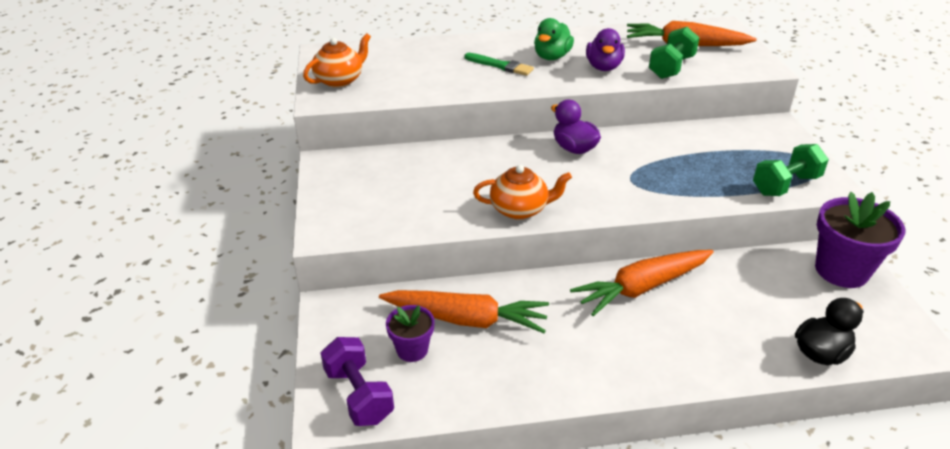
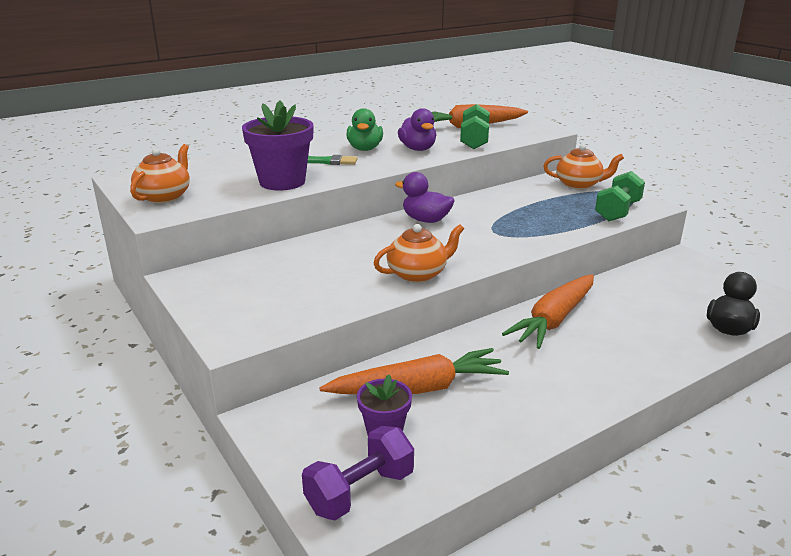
camera: 25 degrees left, 10 degrees down
(359, 395) = (360, 491): purple dumbbell -> purple dumbbell turned 75 degrees counterclockwise
(772, 140) = (579, 185): none -> orange teapot
(841, 270) = (690, 269): purple flower pot -> purple flower pot (282, 182)

